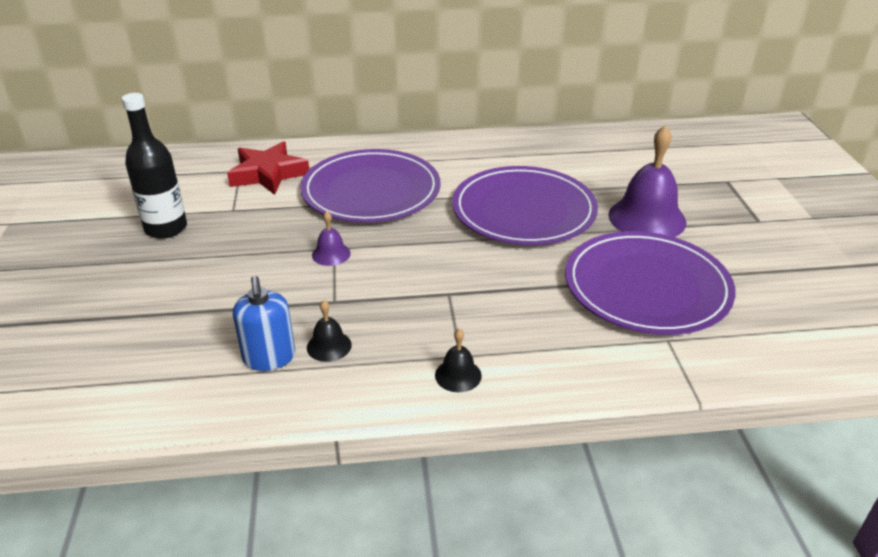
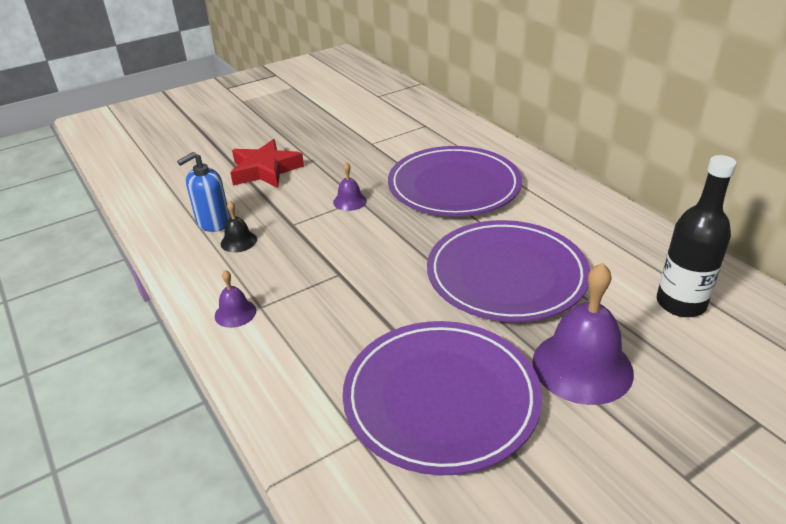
camera: 65 degrees right, 0 degrees up
(166, 228) = (328, 131): black bottle -> black bottle (680, 303)
(268, 174) = (432, 137): red star -> red star (265, 170)
(458, 375) = (235, 313): black bell -> purple bell

